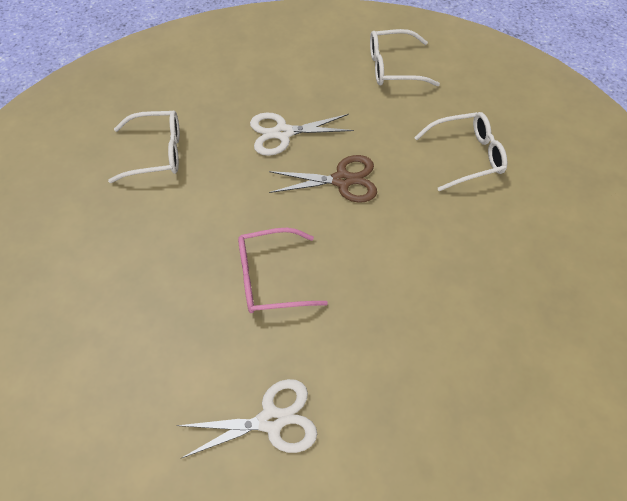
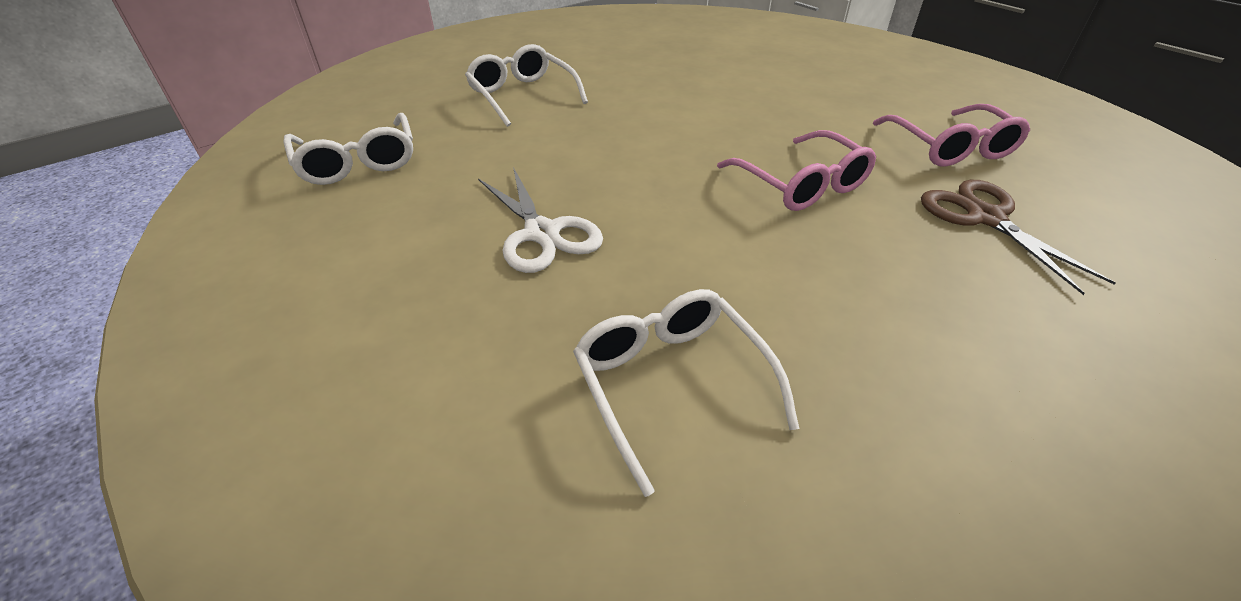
camera: 110 degrees left, 15 degrees down
(271, 420) = (950, 148): white scissors -> pink glasses
(342, 180) = (608, 164): brown scissors -> brown scissors (985, 218)

